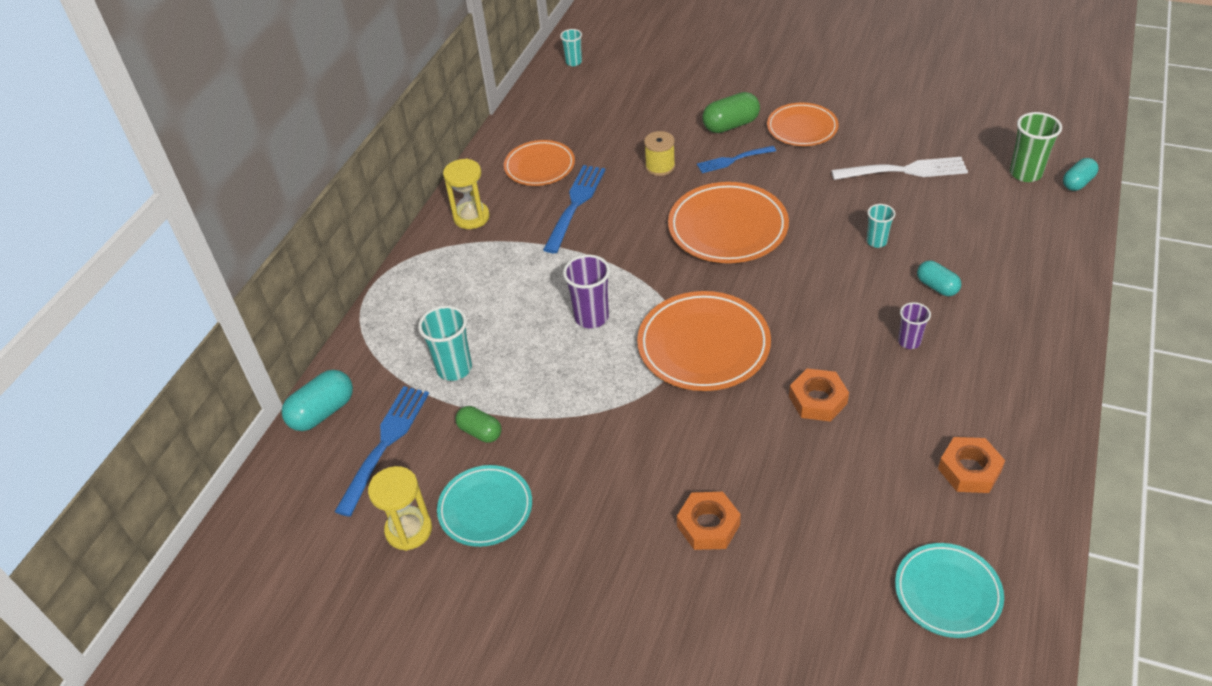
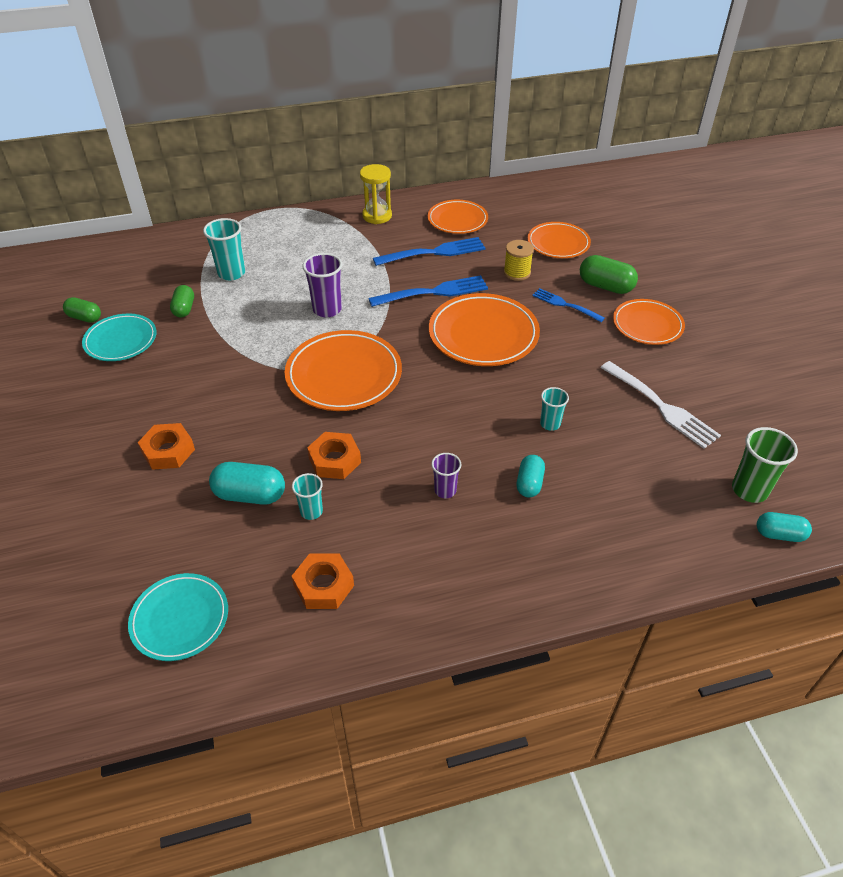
camera: 50 degrees right, 0 degrees up
(322, 412) = (157, 241): turquoise capsule -> turquoise capsule (250, 495)
(385, 445) = (147, 276): blue fork -> blue fork (433, 292)
(409, 530) = (85, 318): yellow hourglass -> green capsule
(573, 62) = (588, 184): turquoise cup -> turquoise cup (311, 511)
(643, 122) = (558, 243): none -> orange plate

